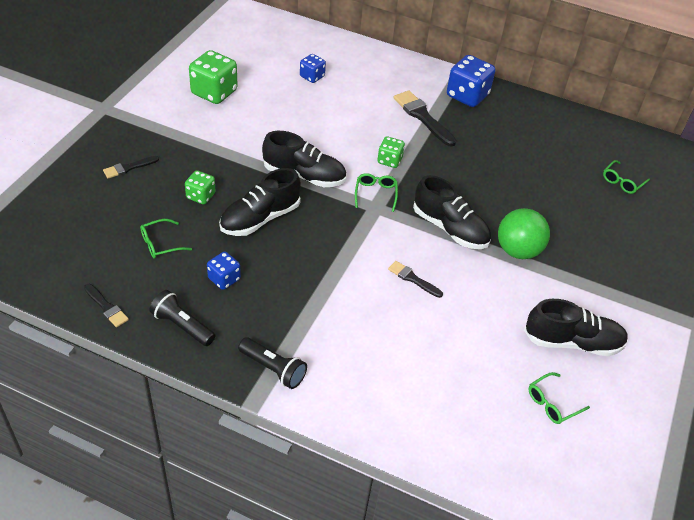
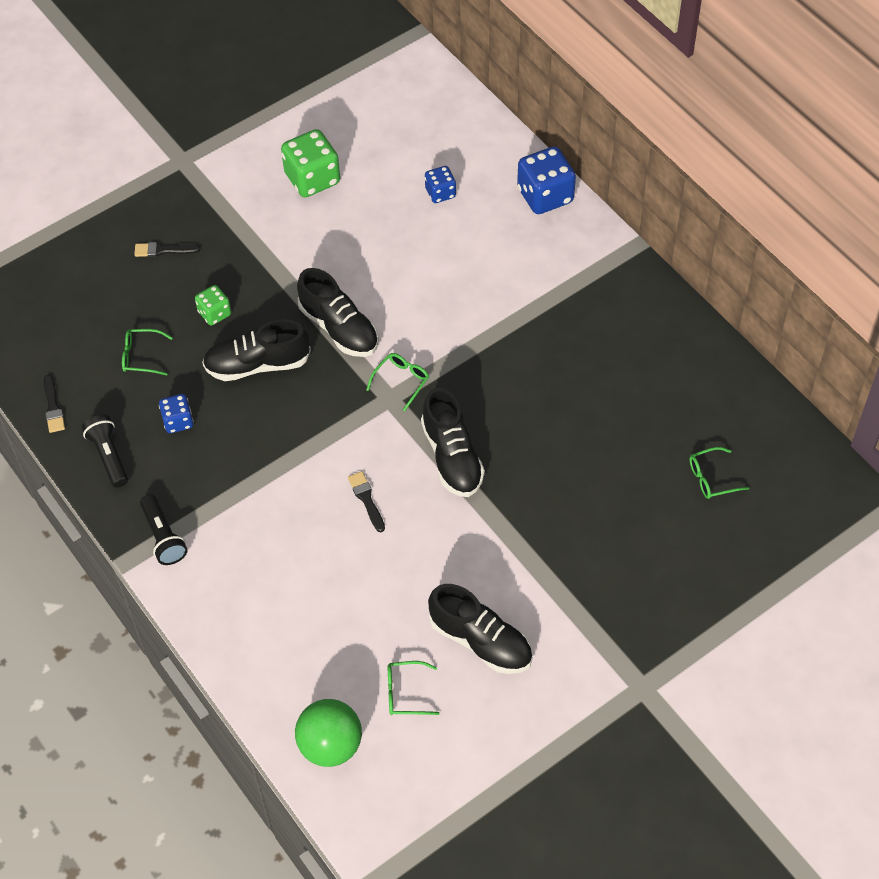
camera: 35 degrees right, 10 degrees up
(389, 160) = (448, 344): green dice -> none
(423, 117) = (533, 298): black brush -> none
(467, 96) = (613, 286): blue dice -> blue dice (545, 196)
(518, 251) = (507, 514): green ball -> green ball (330, 745)

